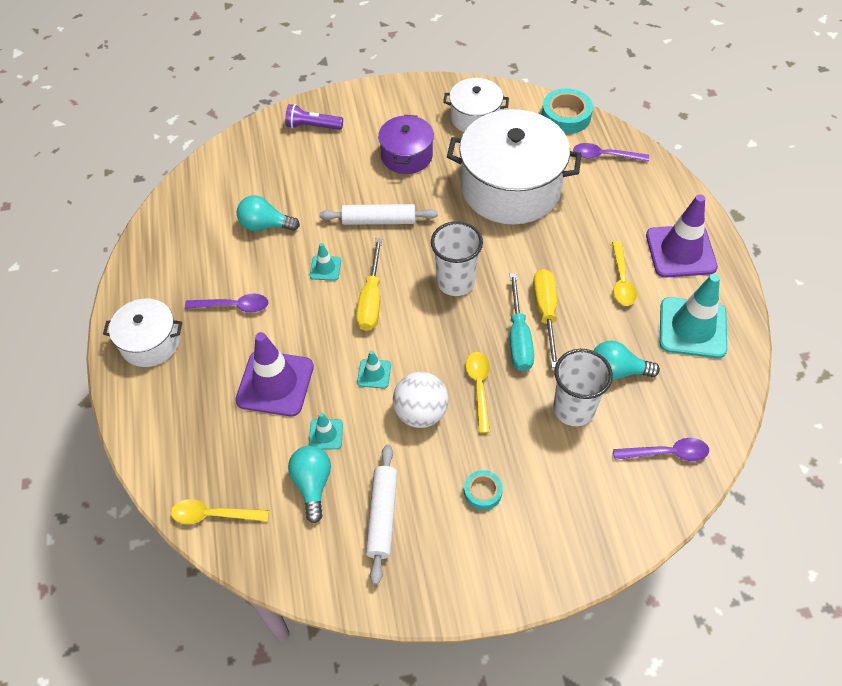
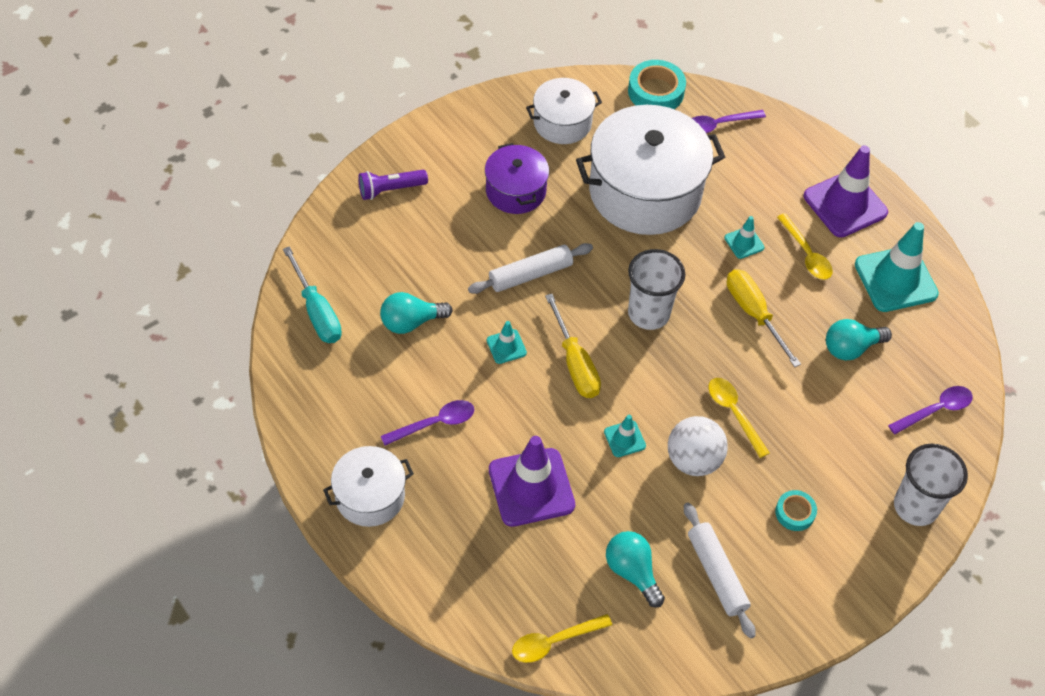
camera: 30 degrees left, 0 degrees up
(326, 434) = (614, 518): turquoise traffic cone -> turquoise traffic cone (744, 243)
(519, 337) = (742, 349): turquoise screwdriver -> turquoise screwdriver (317, 311)
(574, 409) = (832, 400): white cup -> white cup (915, 506)

